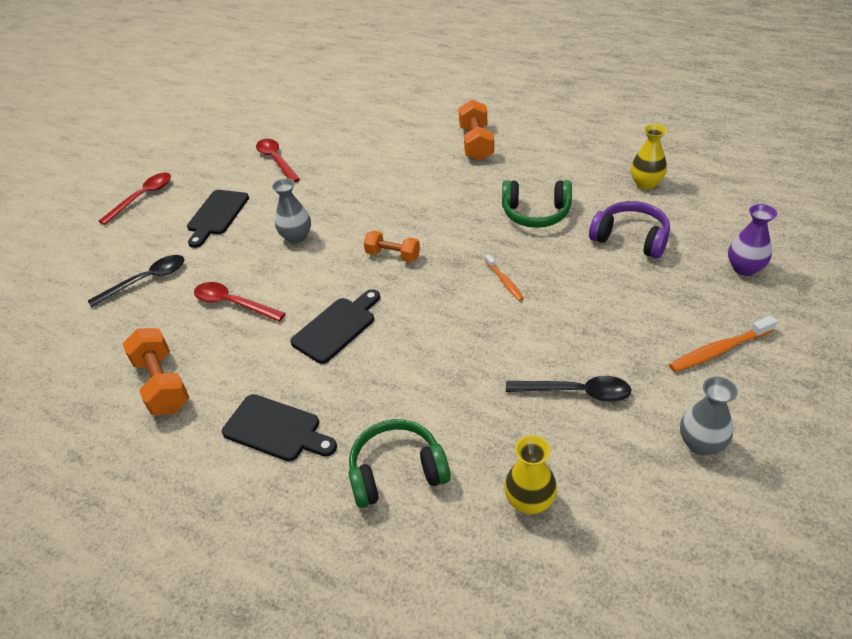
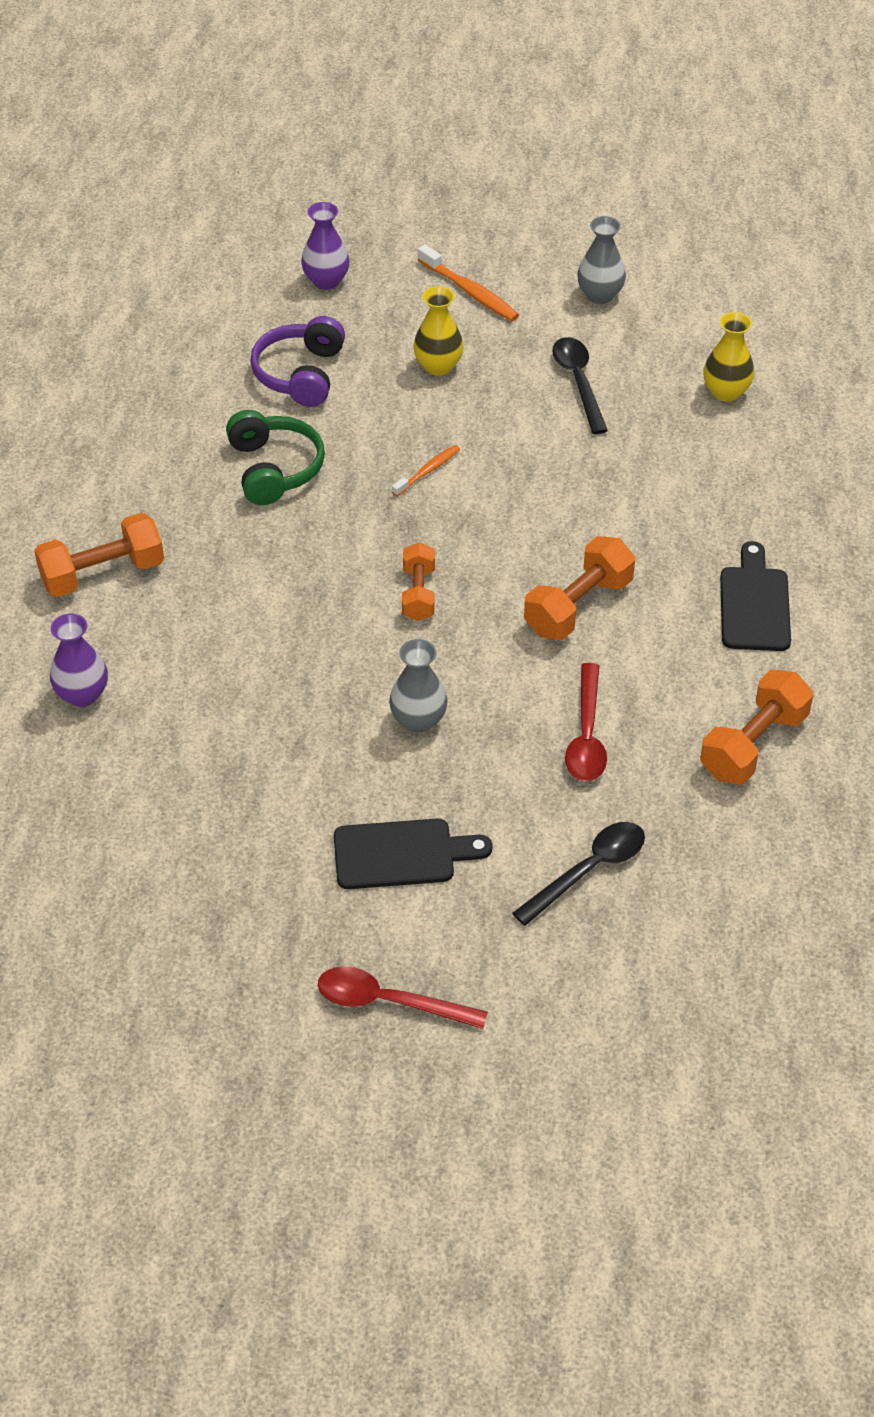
camera: 115 degrees left, 5 degrees up
(146, 280) = (588, 870): black spoon -> black spoon turned 105 degrees clockwise
(276, 160) = (217, 837): red spoon -> none
(337, 327) = (578, 606): black cutting board -> orange dumbbell
(394, 131) = (82, 694): none -> purple vase
(397, 471) = (748, 489): green headphones -> none
(646, 183) = (171, 374): yellow vase -> yellow vase (438, 366)

